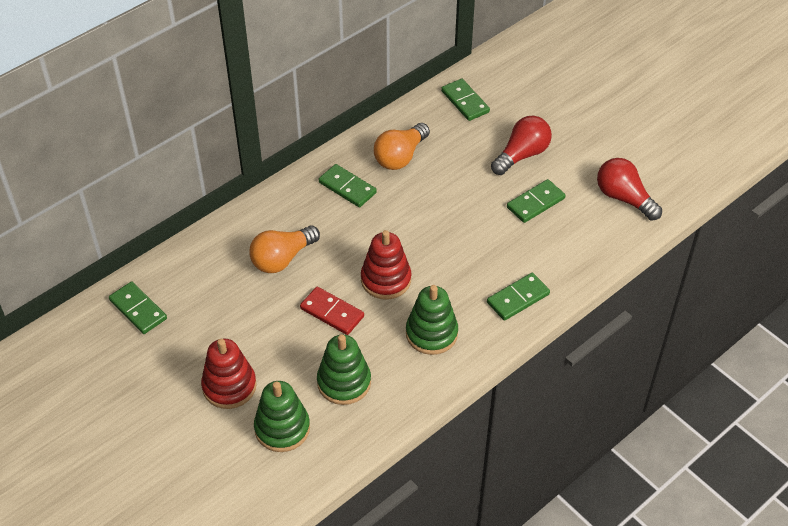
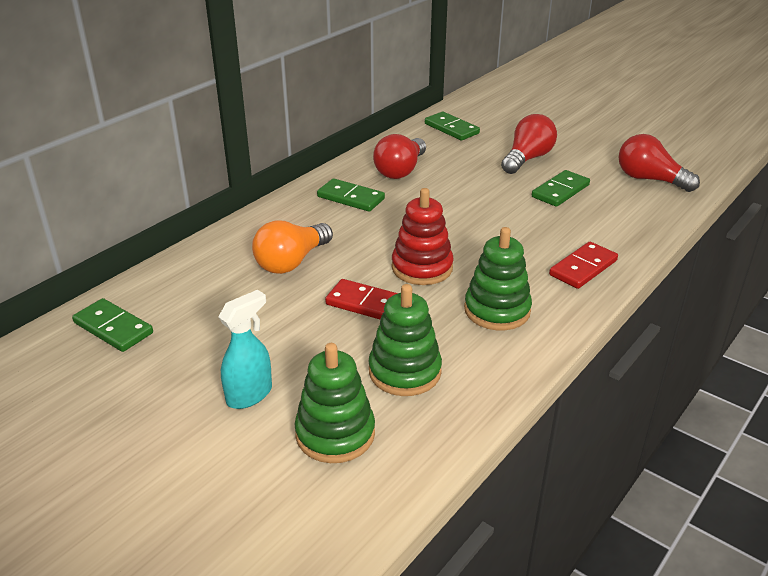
camera: 10 degrees left, 15 degrees down
(229, 386) = (250, 394): red stacking toy -> turquoise spray bottle
(400, 157) = (400, 170): orange light bulb -> red light bulb
(518, 298) = (583, 268): green domino -> red domino

